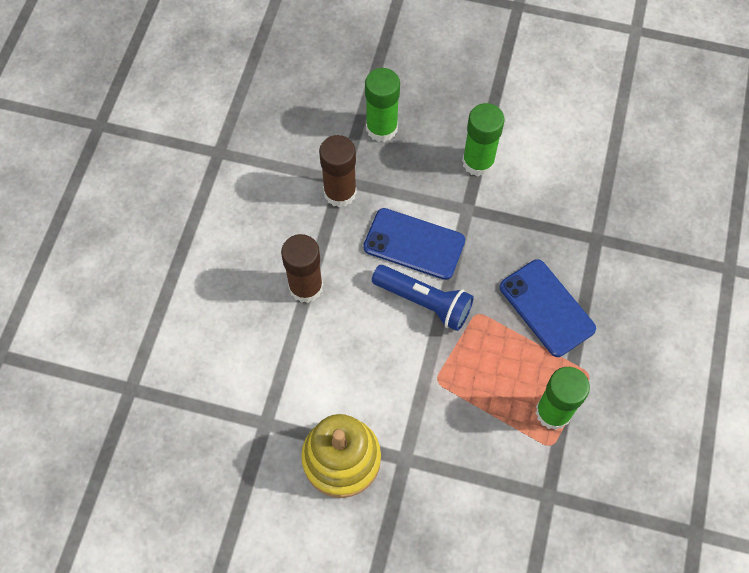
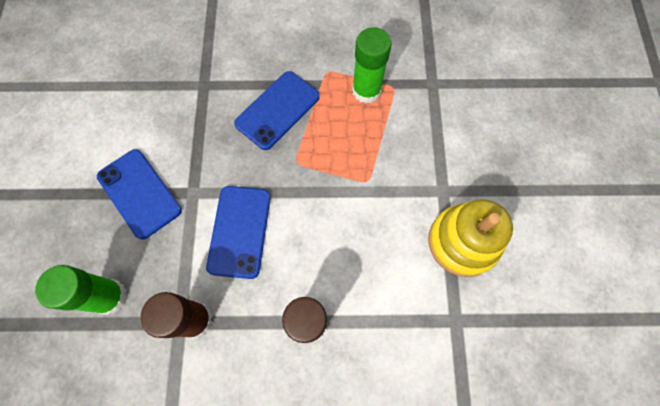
camera: 105 degrees left, 5 degrees up
(424, 302) = (297, 208): blue flashlight -> none
(478, 162) = (139, 193): green glue stick -> blue phone

